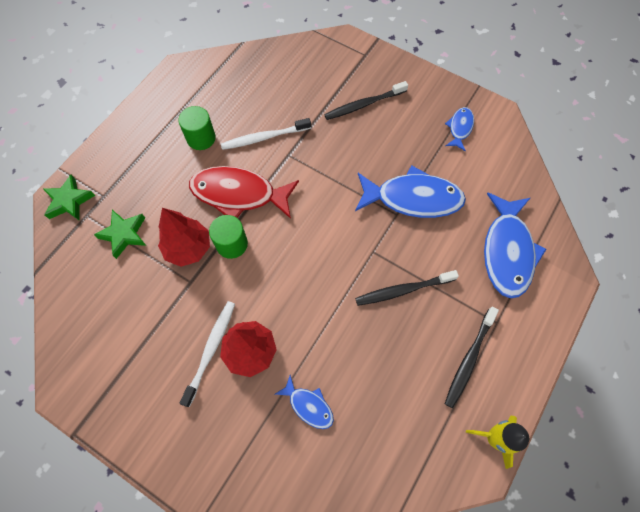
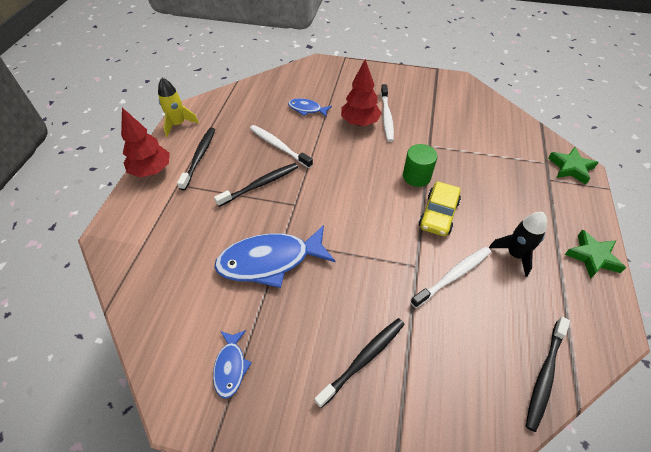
camera: 160 degrees right, 15 degrees down
(124, 234) = (504, 159): green star -> green star (592, 257)
(188, 248) = (448, 164): red tree -> red tree (151, 170)
(201, 138) = (515, 254): green cylinder -> black rocket
(239, 194) = (438, 214): red fish -> yellow car
(249, 61) = (544, 375): none -> black toothbrush
(367, 344) = (278, 146): none -> white toothbrush
(507, 251) = (168, 239): blue fish -> none

